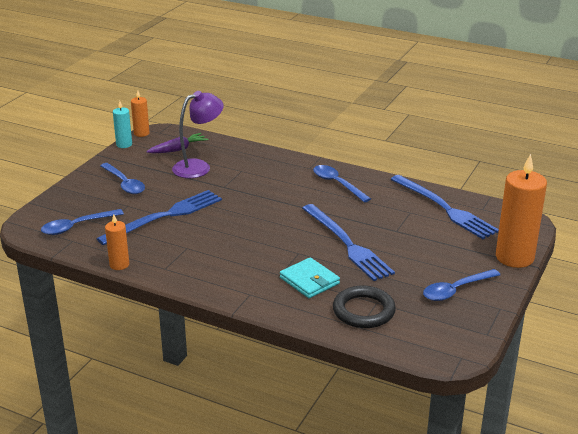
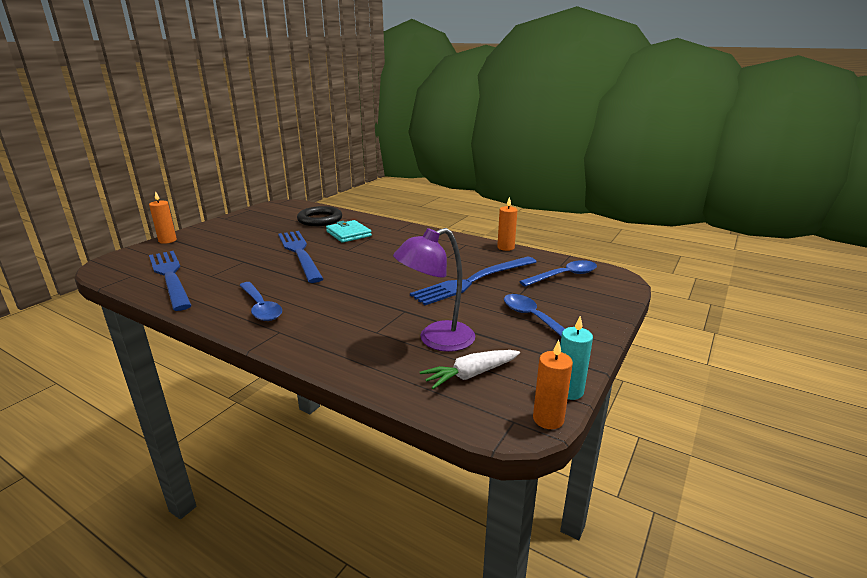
camera: 175 degrees left, 5 degrees down
(178, 149) = (471, 374): purple carrot -> white carrot
(456, 290) = (242, 226): blue spoon -> none
(514, 257) = (167, 240): orange candle -> orange candle, size x0.51

